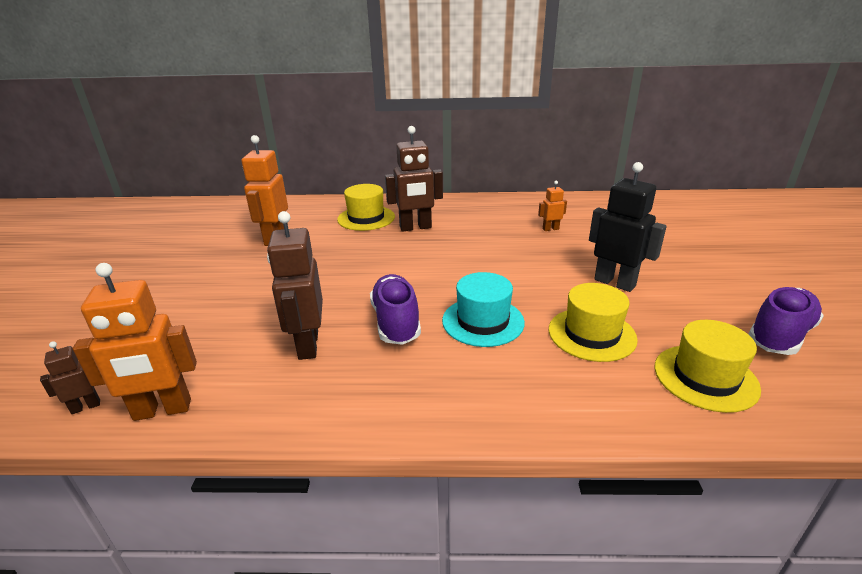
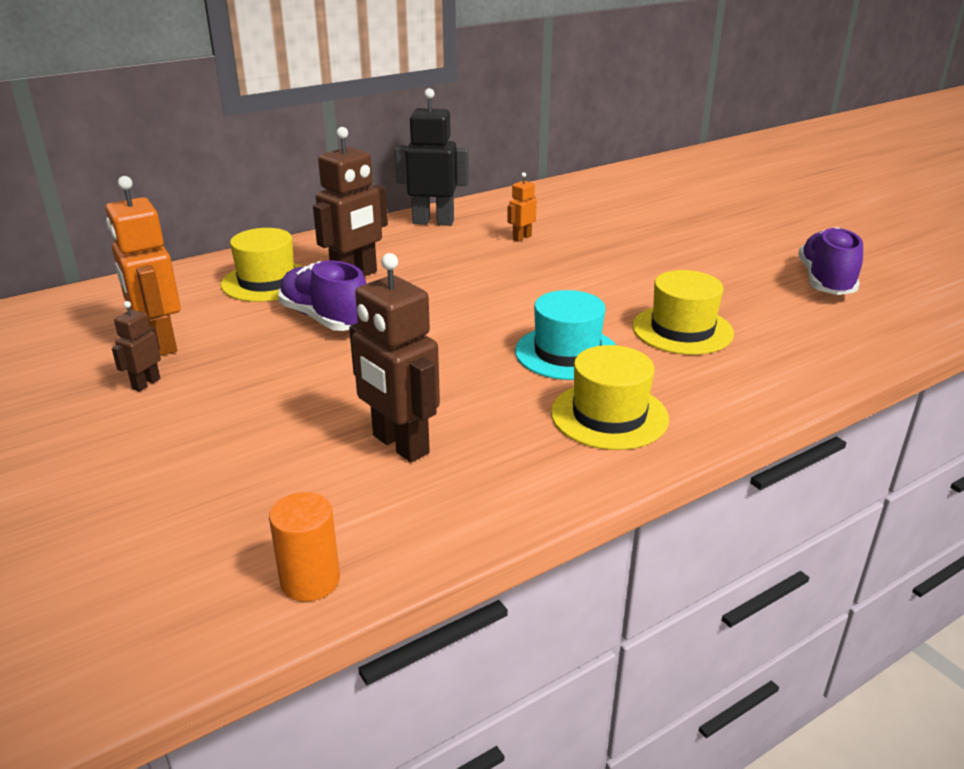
camera: 35 degrees left, 0 degrees up
(86, 406) = (186, 626): brown robot -> brown robot (146, 383)
(162, 410) = (310, 580): orange robot -> orange cylinder
(396, 322) = (473, 385): purple shoe -> purple shoe (325, 319)
(615, 283) = (649, 276): black robot -> black robot (433, 222)
(705, 377) = (808, 334): yellow hat -> yellow hat (609, 415)

